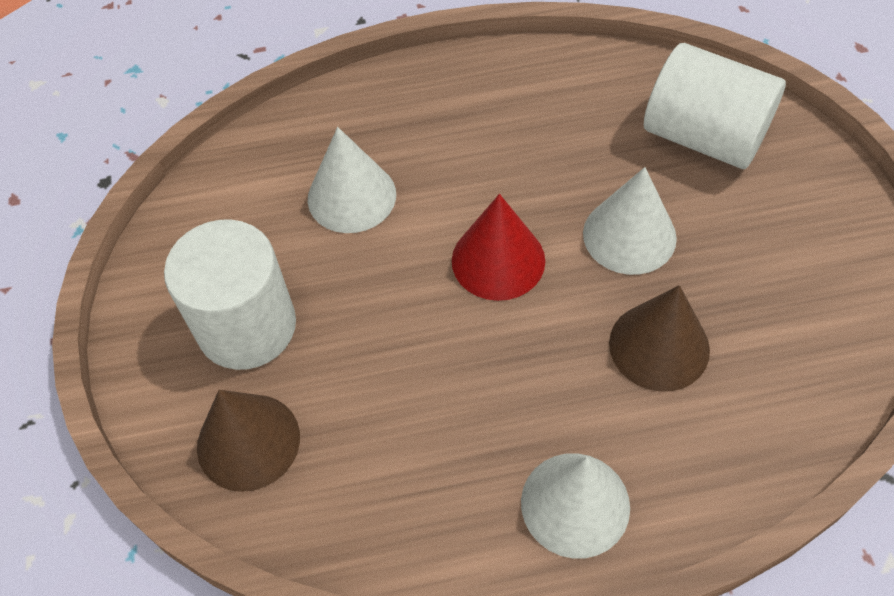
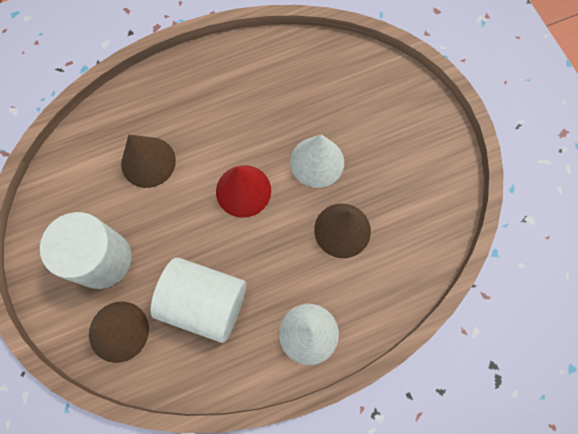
camera: 15 degrees left, 15 degrees up
(351, 196) = (148, 162): white cone -> brown cone
(704, 136) = (352, 88): white cylinder -> white cylinder (205, 303)

